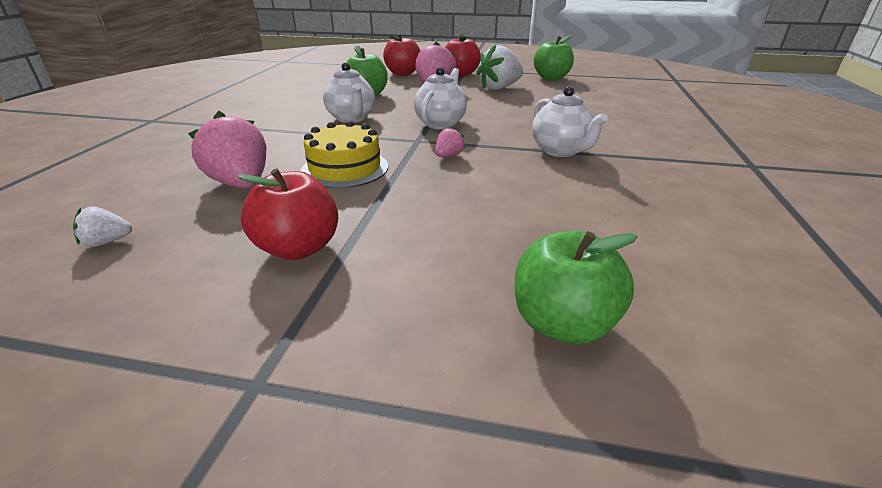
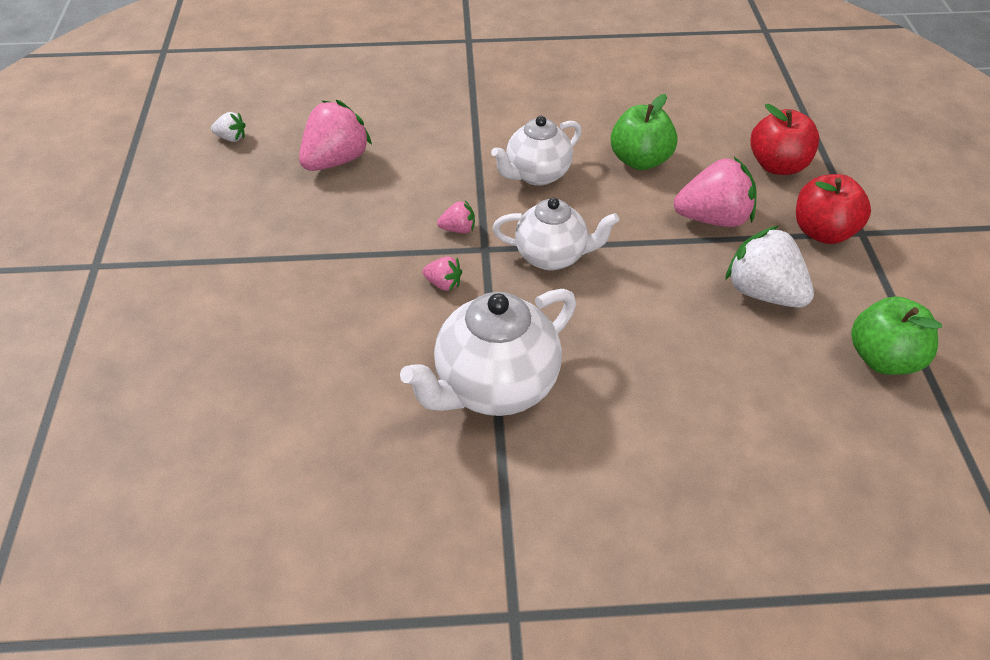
camera: 75 degrees right, 15 degrees up
(107, 242) = (231, 138): white strawberry -> white strawberry turned 135 degrees clockwise
(298, 248) = (234, 233): red apple -> none
(345, 168) = (386, 213): yellow cake -> none
(389, 146) = (458, 229): none -> pink strawberry
(560, 151) = (494, 387): white teapot -> white teapot, size x1.52
(562, 323) = (150, 400): green apple -> none

